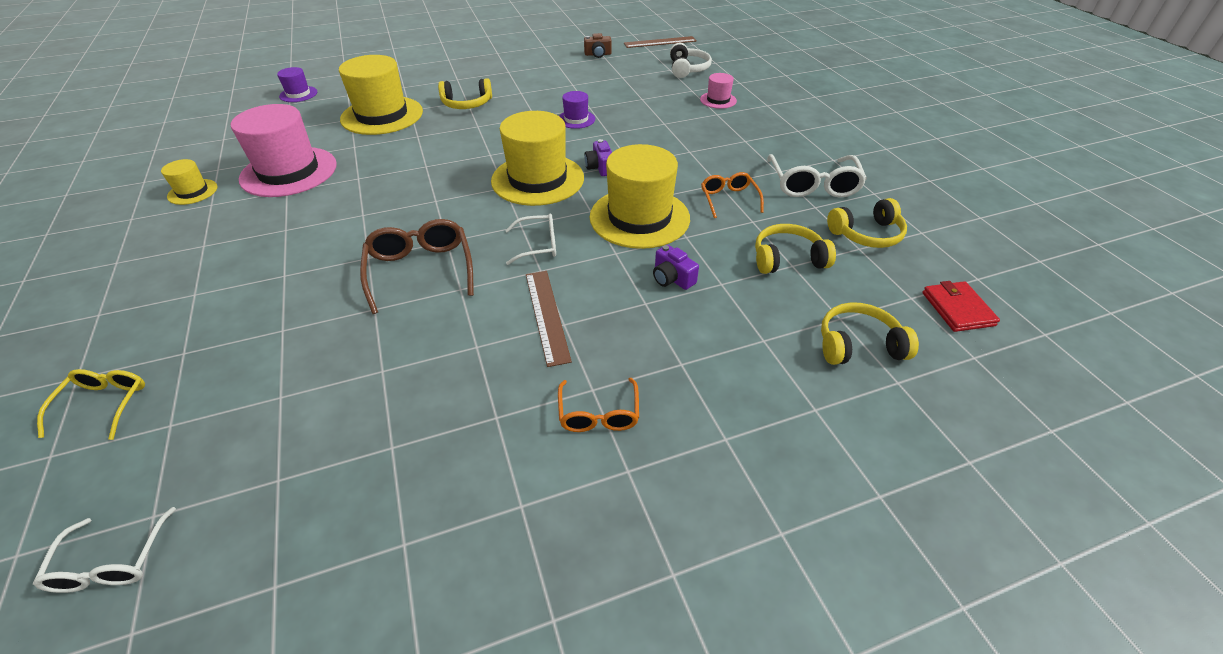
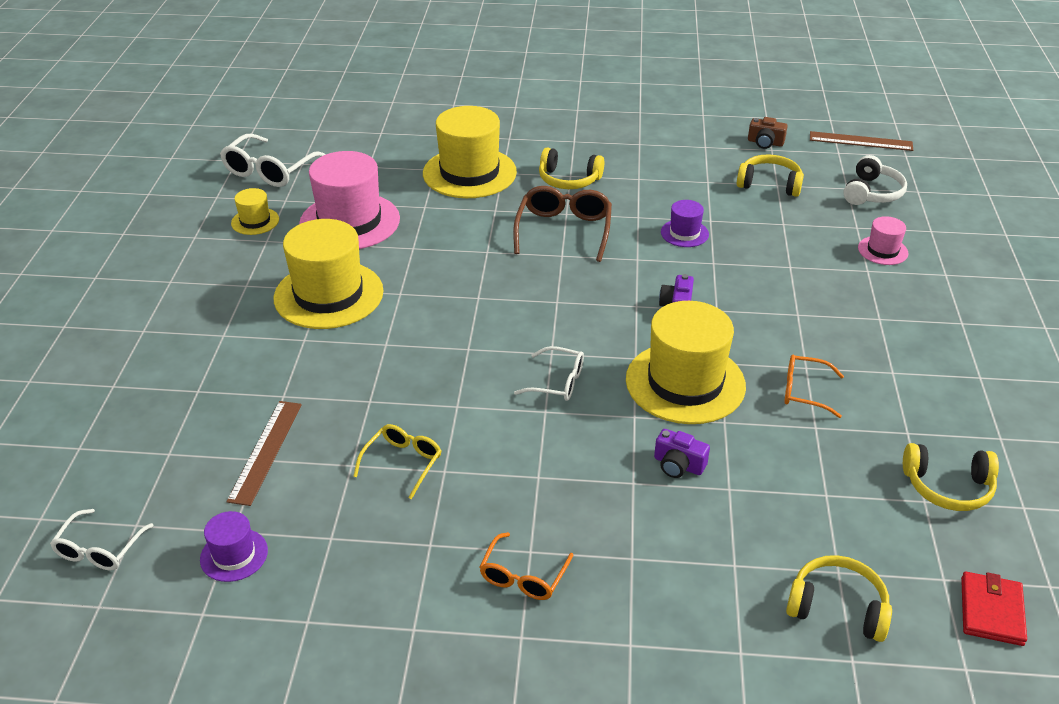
camera: 25 degrees right, 5 degrees down
(104, 405) = (126, 418): yellow glasses -> yellow glasses (402, 463)
(298, 94) = (394, 122): purple hat -> purple hat (234, 555)
(421, 271) = (428, 374): brown glasses -> brown glasses (564, 231)
(537, 179) = (598, 302): yellow hat -> yellow hat (328, 295)
(547, 315) = (526, 462): brown ruler -> brown ruler (266, 451)
(672, 278) = (678, 465): purple camera -> purple camera turned 45 degrees counterclockwise
(729, 200) = (805, 391): orange glasses -> orange glasses turned 90 degrees counterclockwise
(787, 259) = (826, 485): yellow headphones -> yellow headphones (769, 184)
(813, 184) = (926, 403): white glasses -> white glasses (270, 170)

